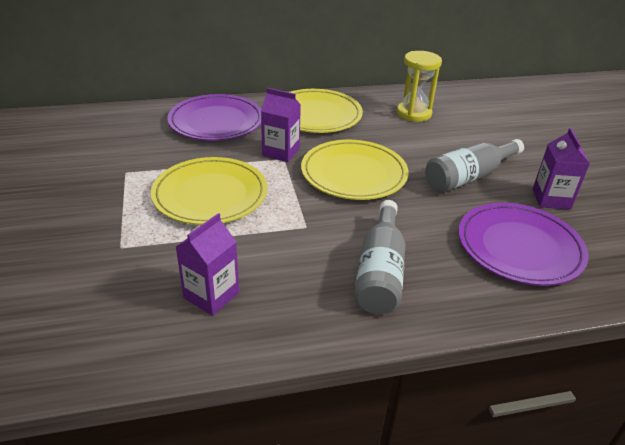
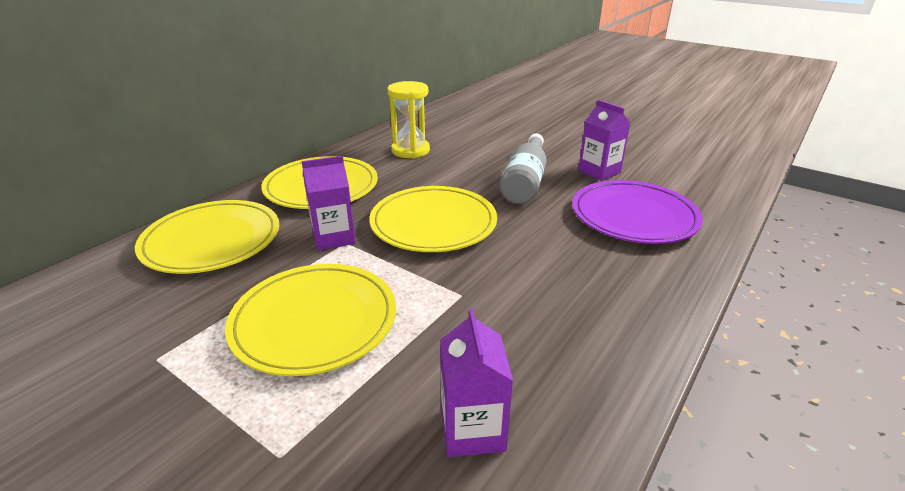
camera: 40 degrees left, 5 degrees down
(216, 122) = (212, 241): purple plate -> yellow plate
(380, 272) = (579, 296): grey bottle -> none

